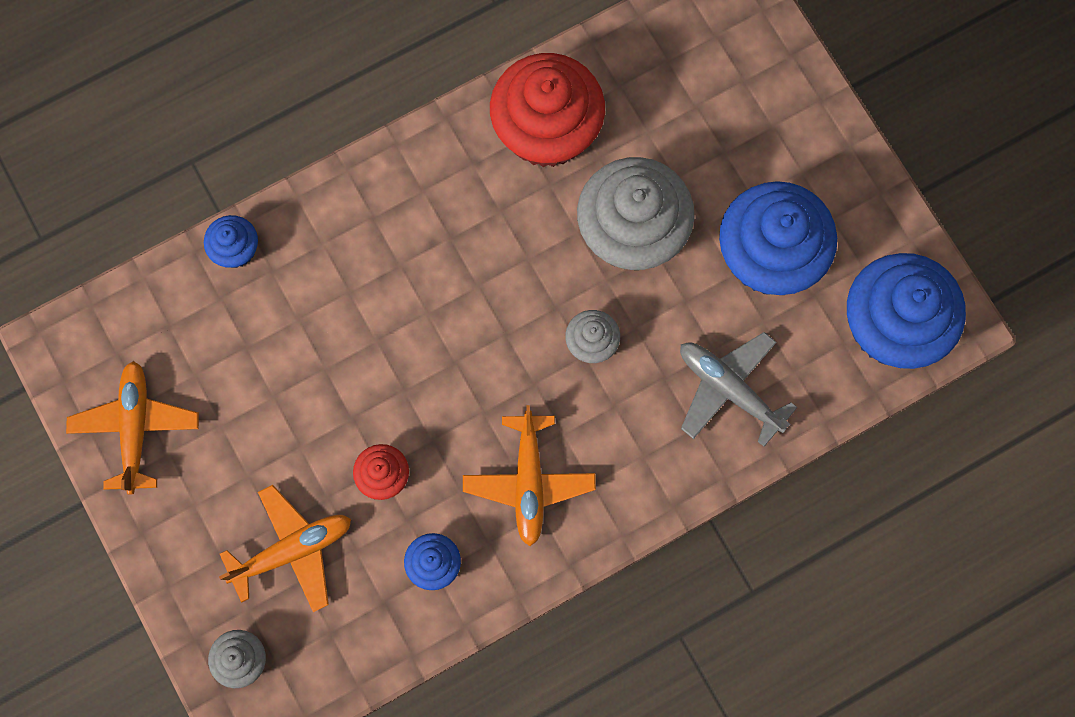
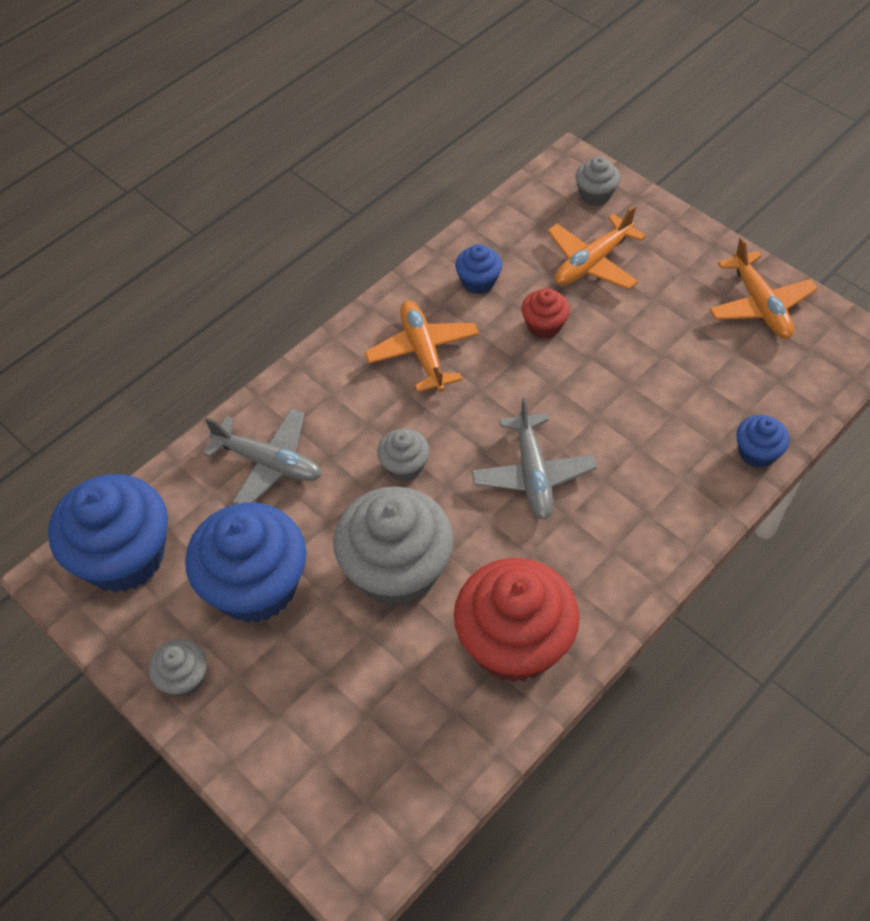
camera: 165 degrees right, 20 degrees down
(466, 293) = (532, 474): none -> grey plane
(850, 185) = (184, 678): none -> grey cupcake

